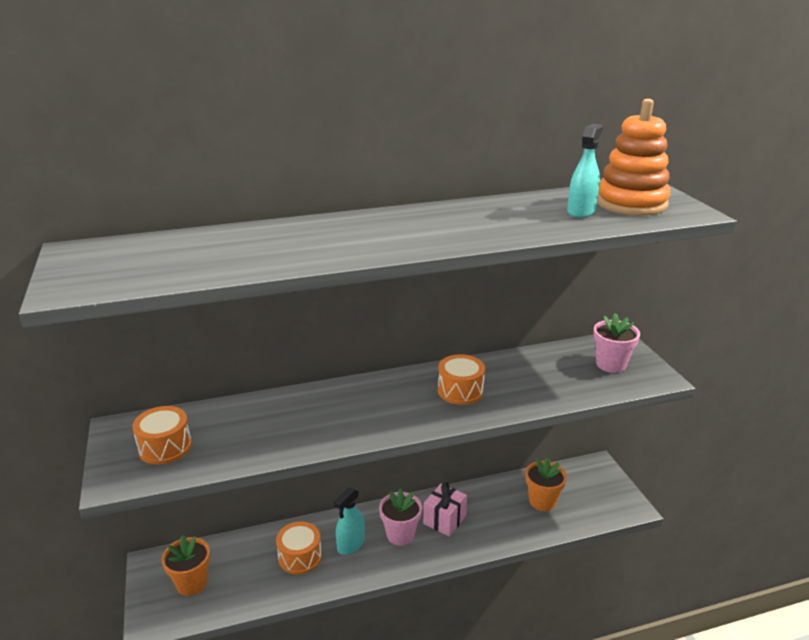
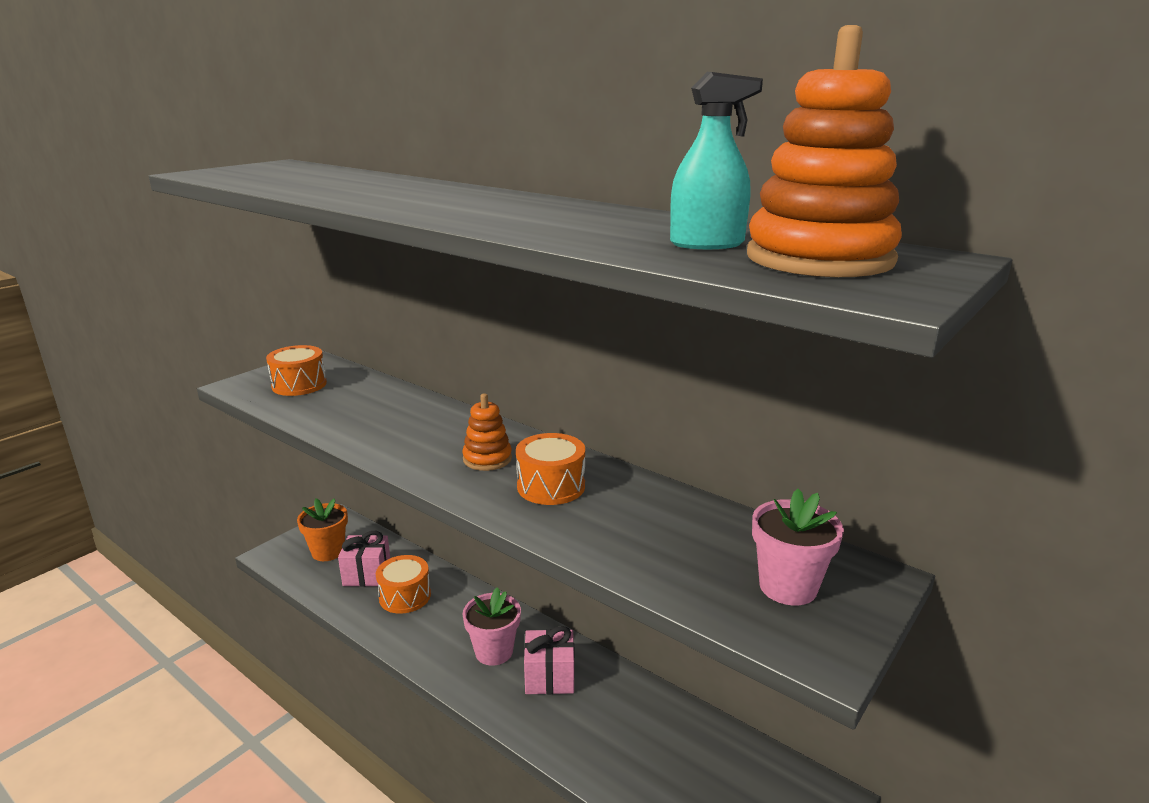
camera: 55 degrees right, 5 degrees down
(250, 569) = (367, 574): none -> pink gift
(351, 544) = (449, 621): turquoise spray bottle -> none
(402, 400) = (487, 459): none -> orange stacking toy
(542, 501) = (676, 761): orange flower pot -> none

